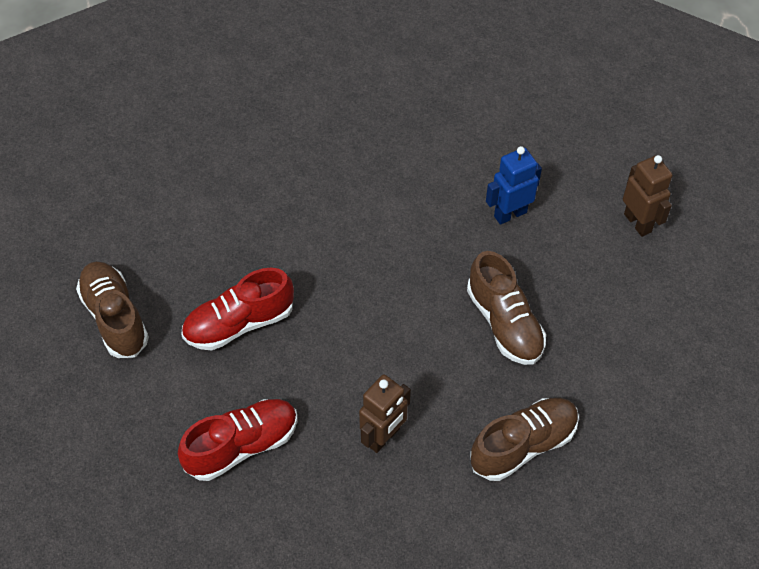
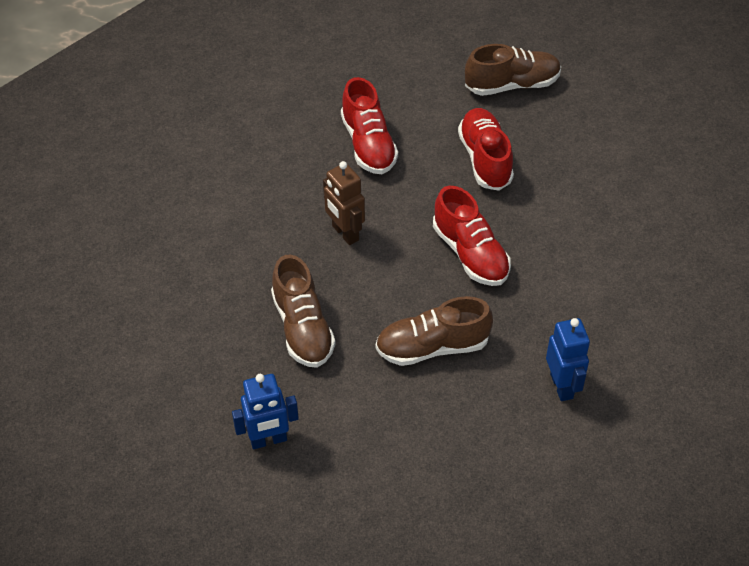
camera: 105 degrees right, 5 degrees down
(377, 312) = (470, 254): none -> red shoe
(638, 223) = (525, 502): brown robot -> none
(665, 440) = (268, 440): none -> blue robot

